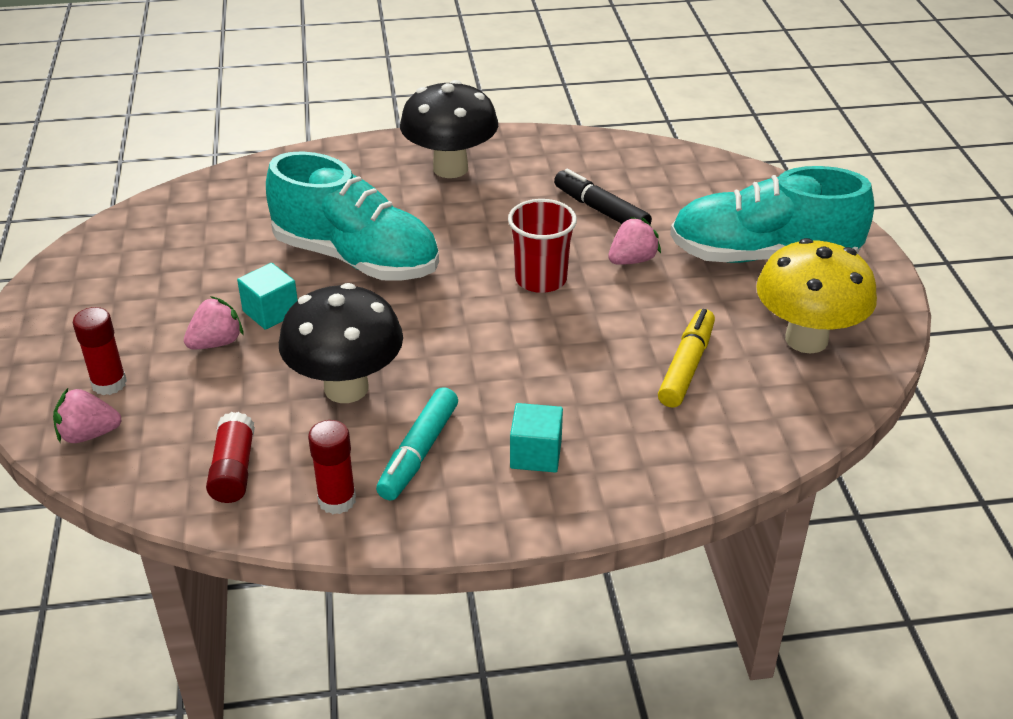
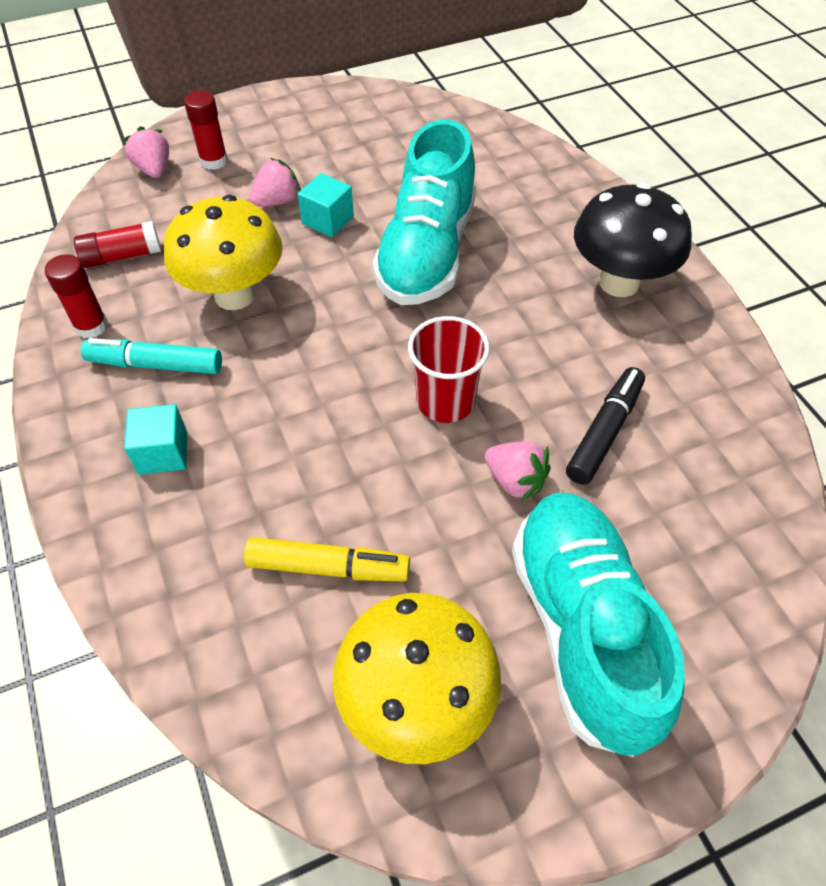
camera: 75 degrees right, 15 degrees up
(216, 343) = (277, 201): pink strawberry -> pink strawberry turned 75 degrees counterclockwise
(346, 388) = (234, 295): black mushroom -> yellow mushroom

